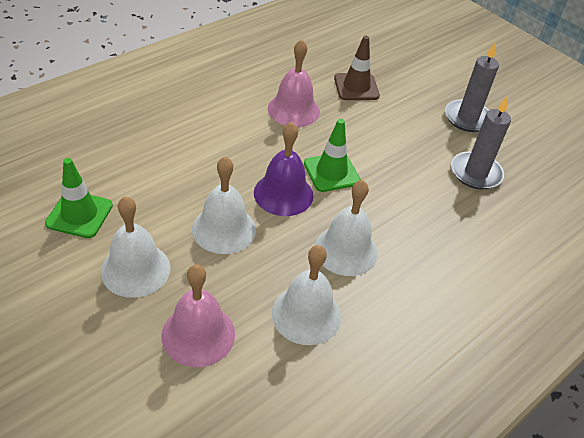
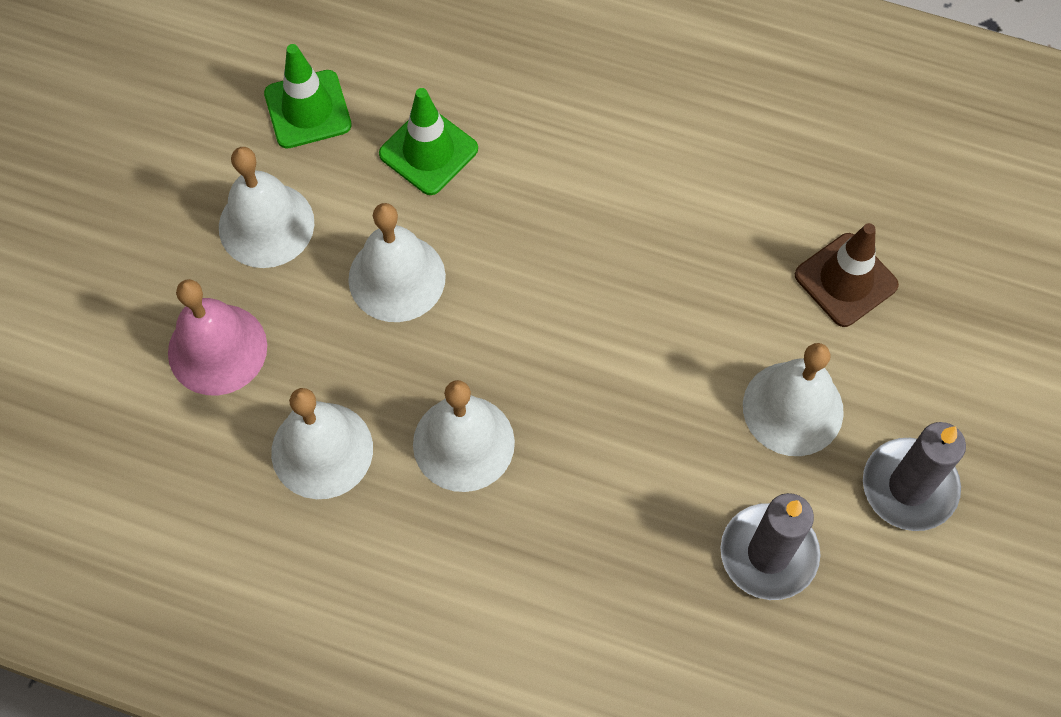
camera: 65 degrees right, 20 degrees up
(283, 194) = (514, 310): purple bell -> none
(293, 110) = (708, 224): pink bell -> none
(331, 172) = (606, 348): green traffic cone -> green traffic cone (428, 151)
(407, 131) = (793, 408): none -> white bell

